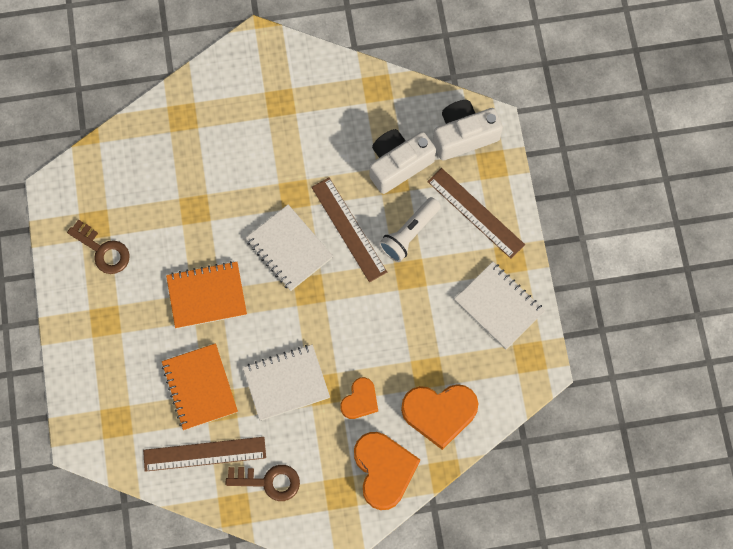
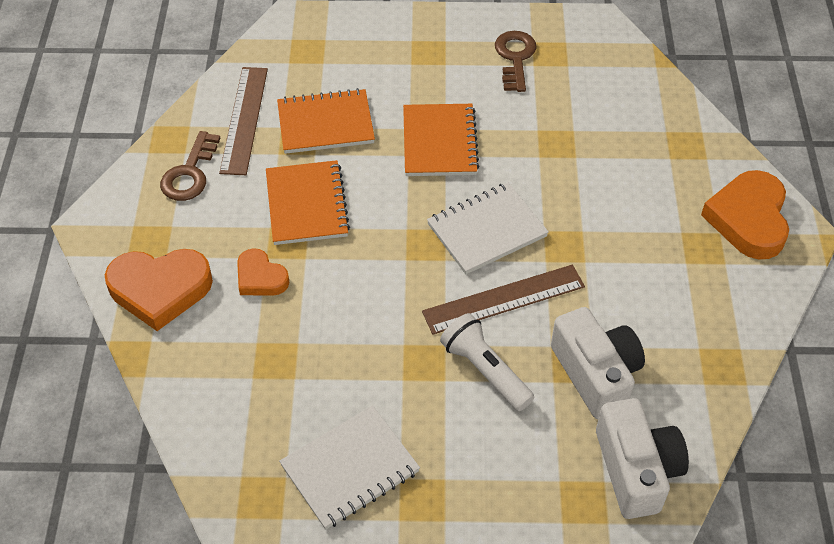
camera: 100 degrees right, 20 degrees down
(103, 251) = (515, 58): brown key -> brown key turned 135 degrees clockwise
(286, 383) = (307, 205): white notebook -> orange notebook
(439, 413) = (214, 365): orange heart -> orange heart (748, 219)
(476, 213) = (504, 463): brown ruler -> none

